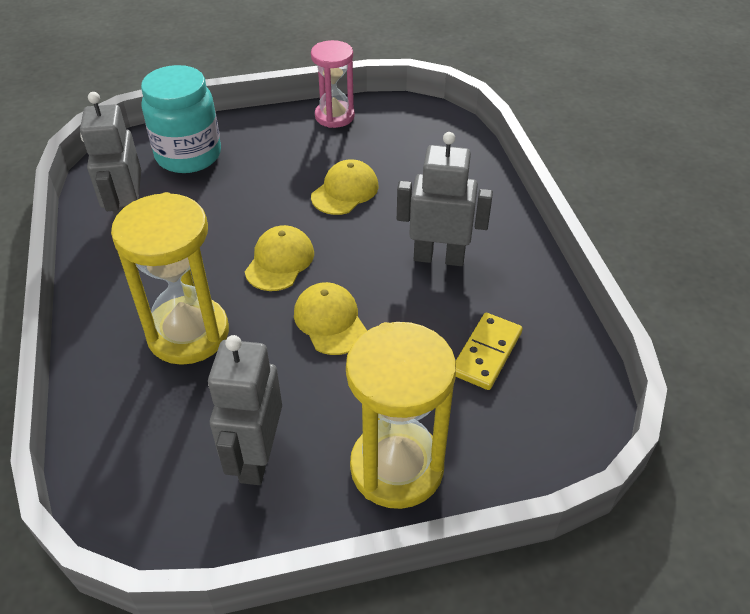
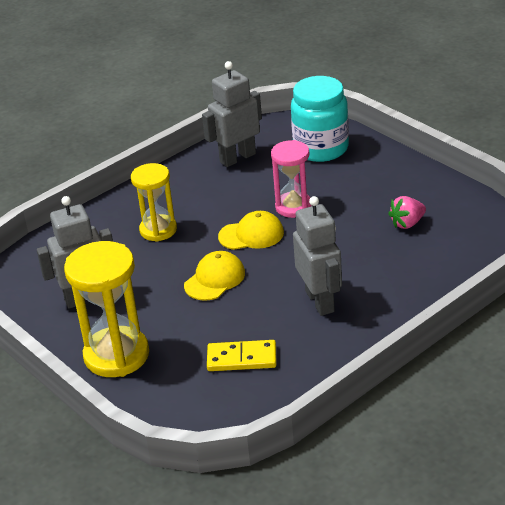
camera: 65 degrees right, 10 degrees down
(188, 333) = (158, 230): yellow hourglass -> yellow hourglass, size x0.64
(334, 116) = (437, 187): pink hourglass -> pink hourglass (293, 207)
(345, 191) = (351, 230): yellow cap -> none
(371, 155) = (407, 223): none -> pink strawberry

